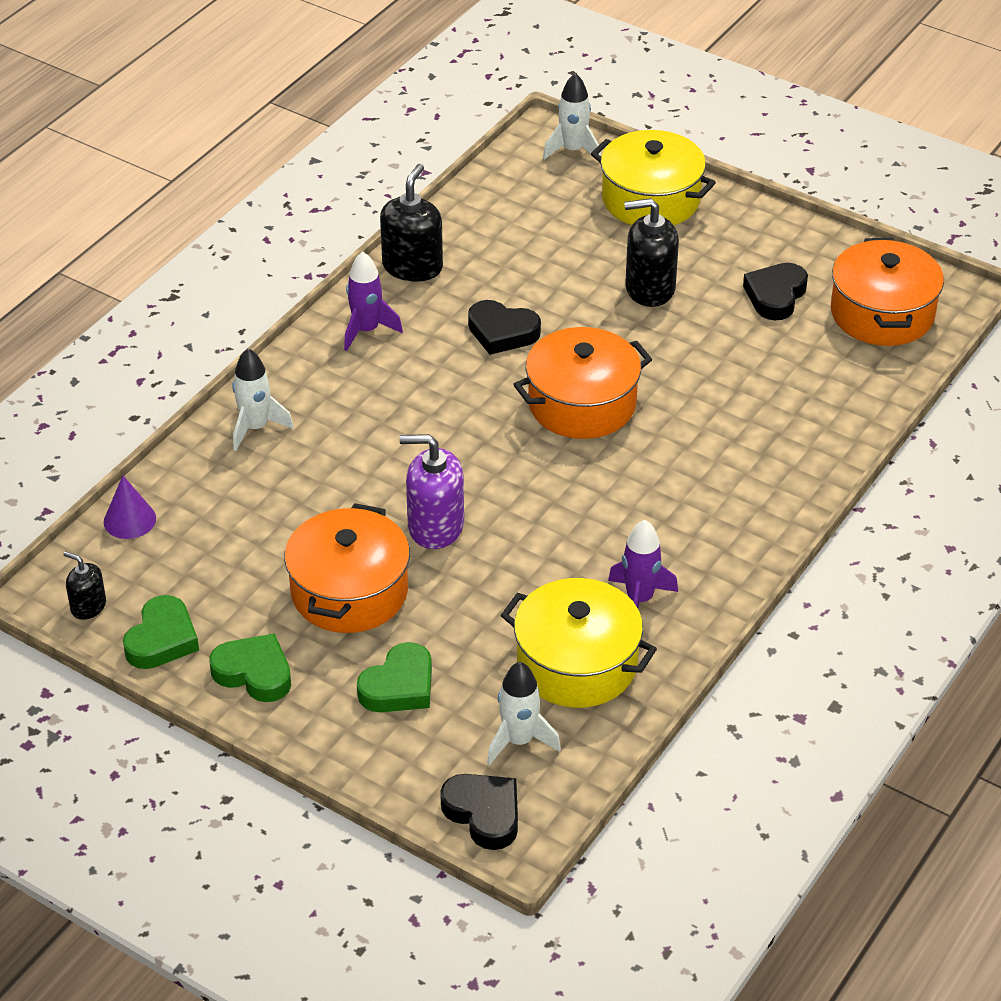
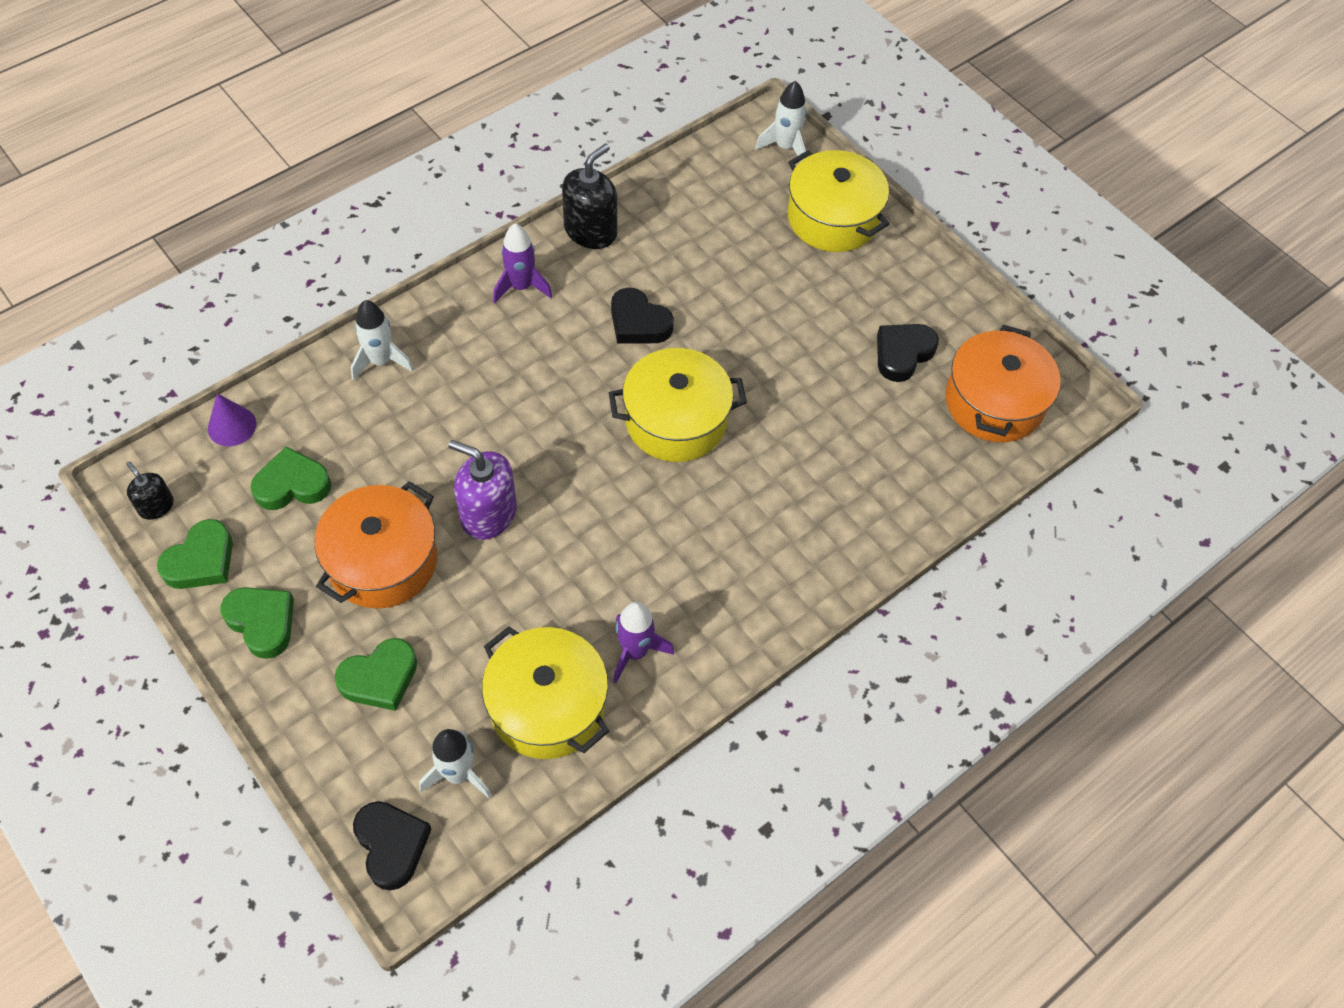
camera: 15 degrees right, 15 degrees up
(221, 553) = (292, 485): none -> green heart
(582, 404) = (676, 420): orange pot -> yellow pot
(649, 288) = (790, 313): black soap dispenser -> none

